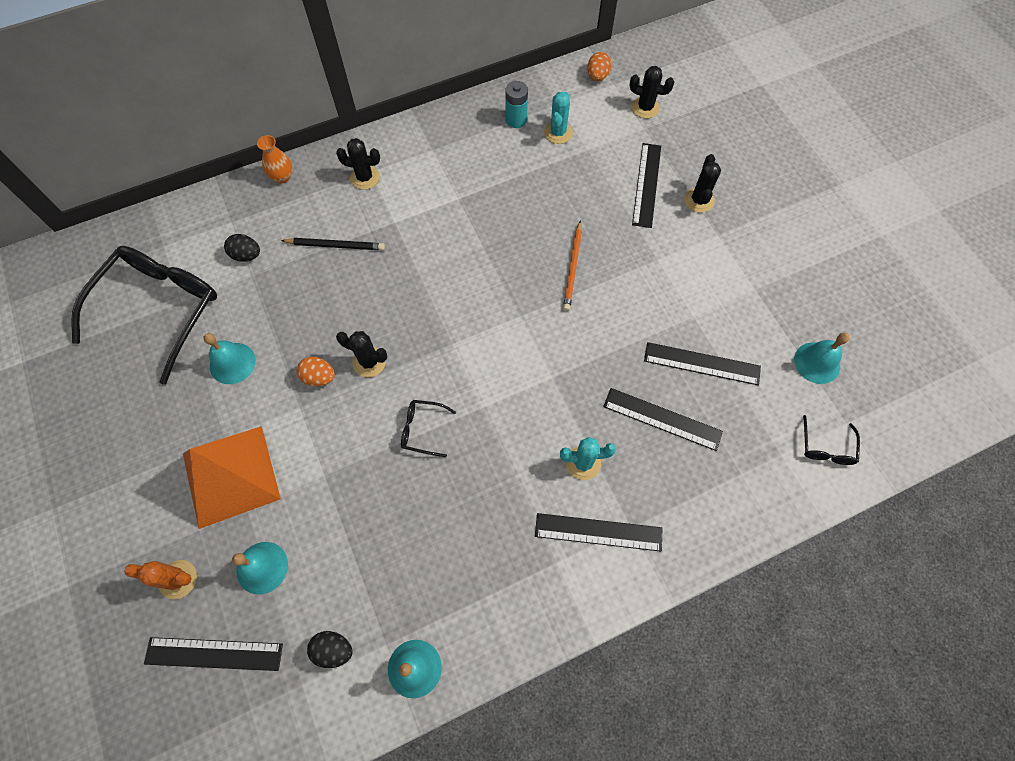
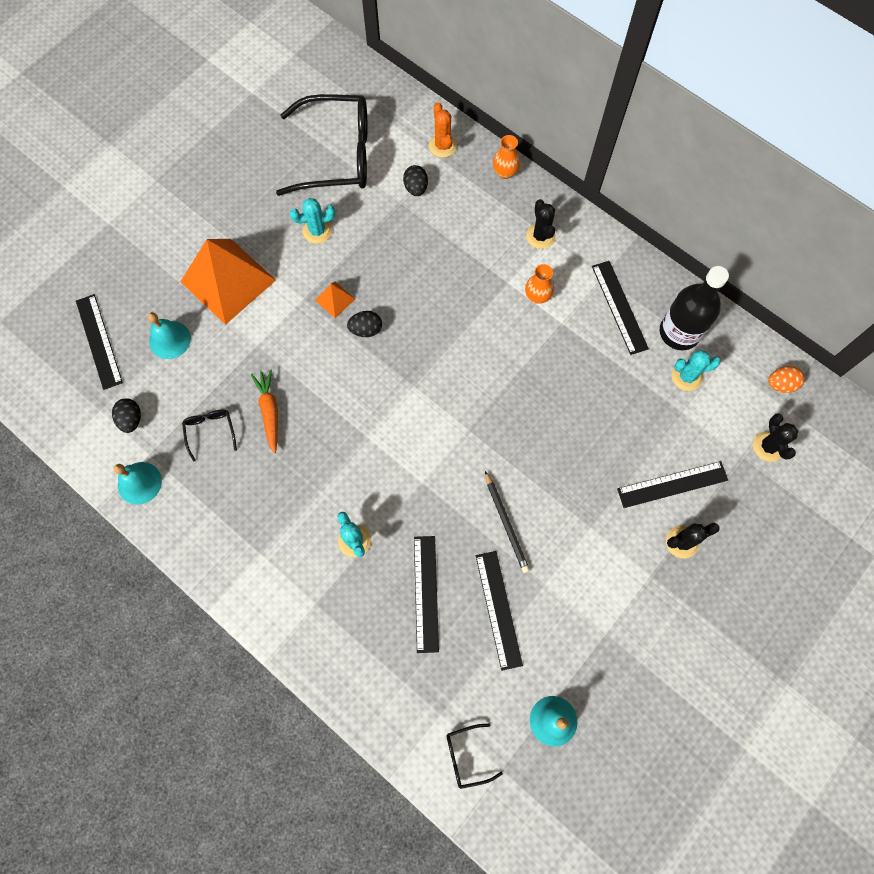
camera: 65 degrees right, 5 degrees up
(178, 579) = (139, 289): orange cactus -> orange cactus (442, 146)
(232, 363) = (317, 231): turquoise bell -> turquoise cactus
(319, 377) = (335, 299): orange egg -> orange pyramid
(336, 245) = (460, 249): black pencil -> black pencil (506, 523)
(369, 362) = (366, 329): black cactus -> black egg
(406, 491) = (269, 412): none -> orange carrot
(422, 205) = (537, 296): none -> orange vase
(422, 429) = (326, 399): black glasses -> black glasses (210, 431)
(516, 120) = (679, 332): turquoise battery -> black bottle
(573, 268) = (540, 454): orange pencil -> none
(598, 532) = (299, 578): black ruler -> black ruler (619, 307)

